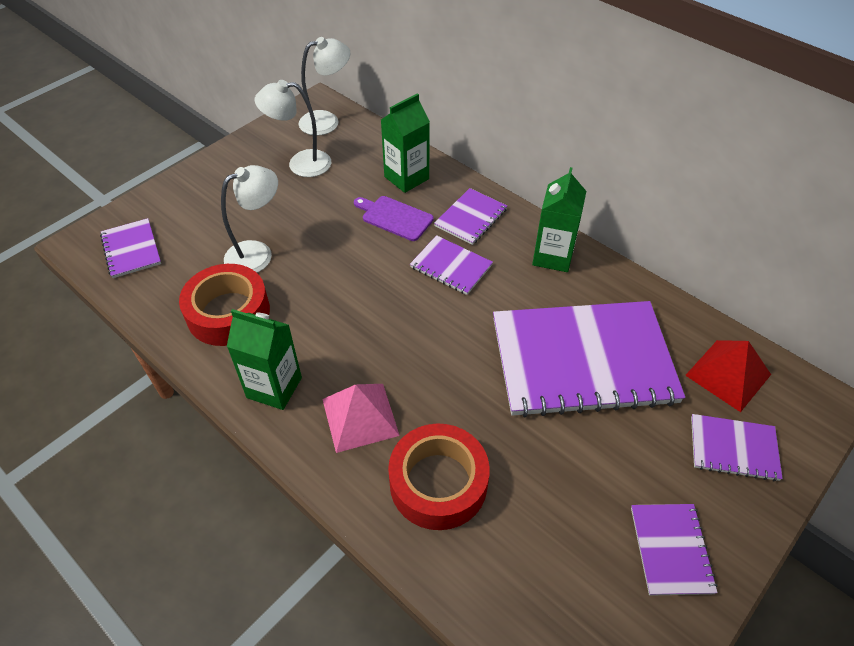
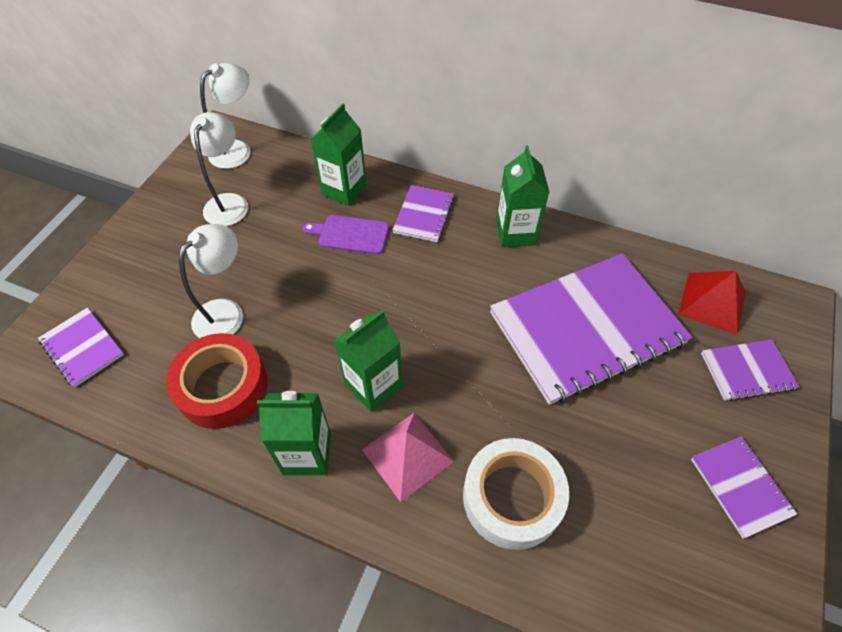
camera: 20 degrees left, 5 degrees up
(300, 164) = (229, 202): white lamp -> white lamp turned 120 degrees clockwise
(357, 350) = (373, 385): none -> green carton
(438, 483) = (512, 497): red tape -> white tape
(451, 266) = (426, 270): purple notebook -> none

